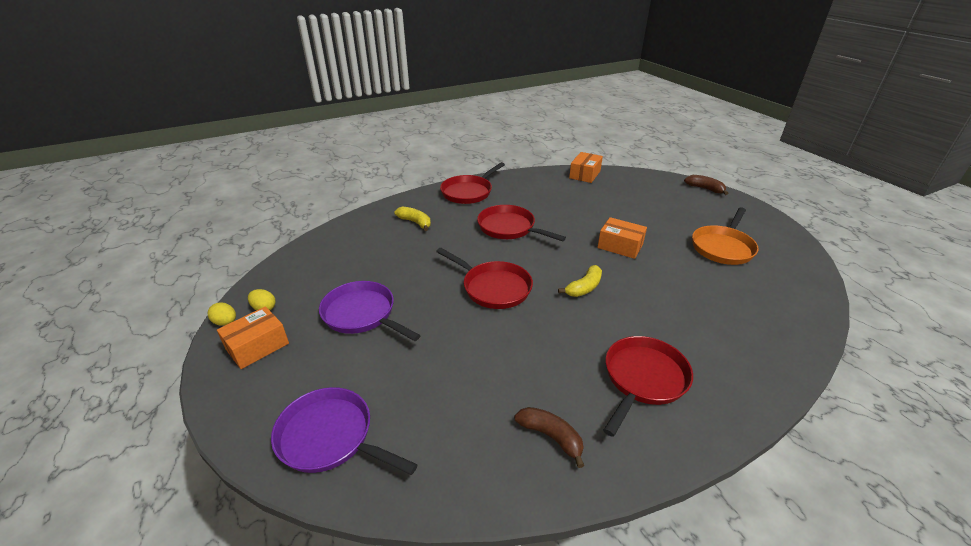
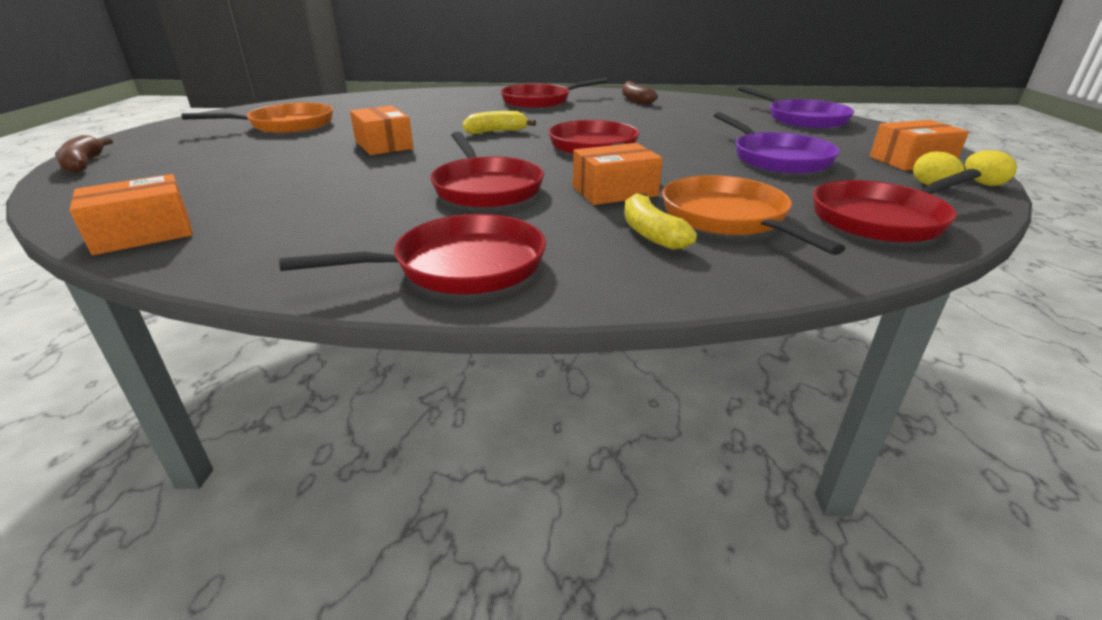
camera: 150 degrees left, 5 degrees down
(311, 262) = (882, 219): none -> red pan
(385, 240) = (728, 218): none -> orange pan
(447, 244) = (614, 191): none -> orange box

